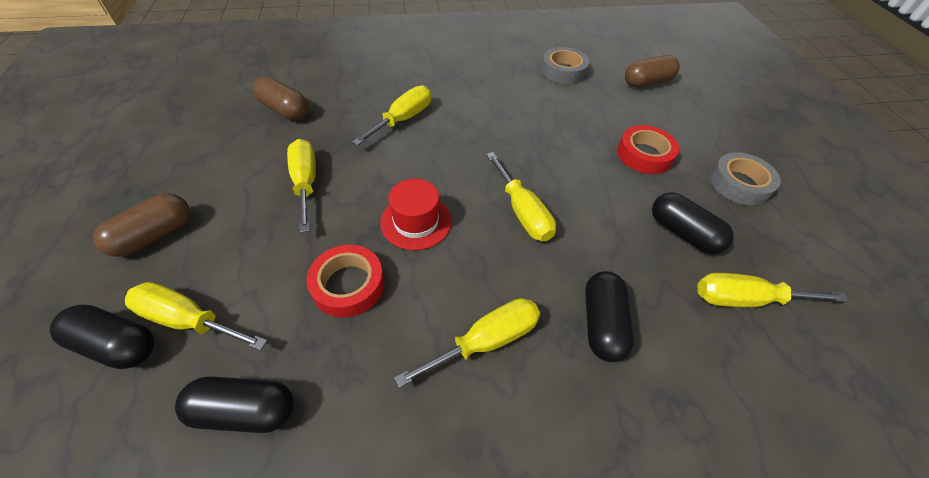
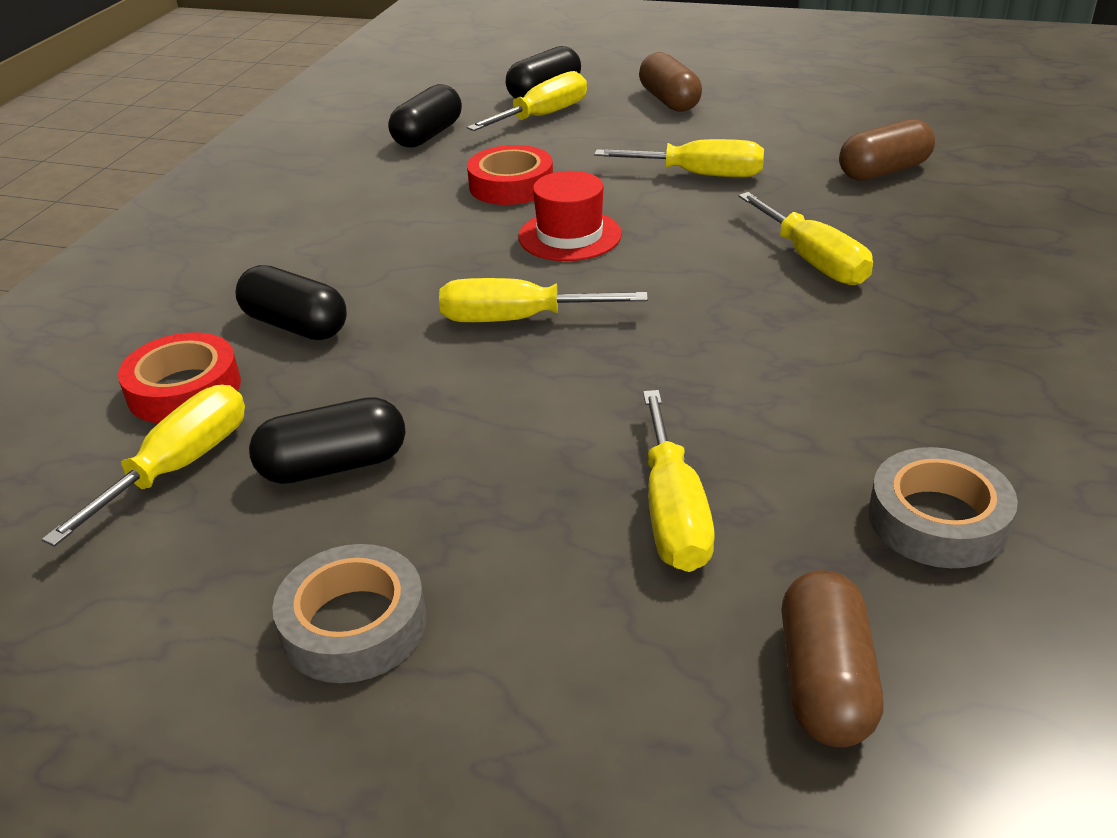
camera: 120 degrees right, 15 degrees down
(486, 341) = (363, 247): yellow screwdriver -> yellow screwdriver (673, 512)
(644, 155) = (542, 515): red tape -> red tape (184, 389)

